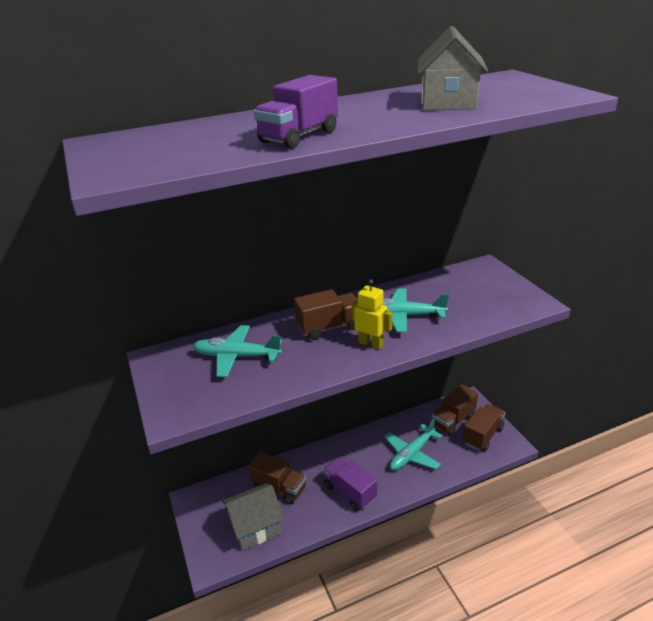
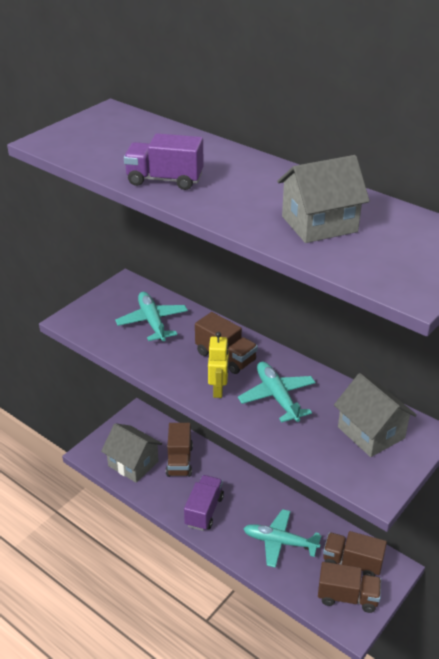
camera: 60 degrees right, 5 degrees up
(472, 287) = (371, 432): none -> grey house

